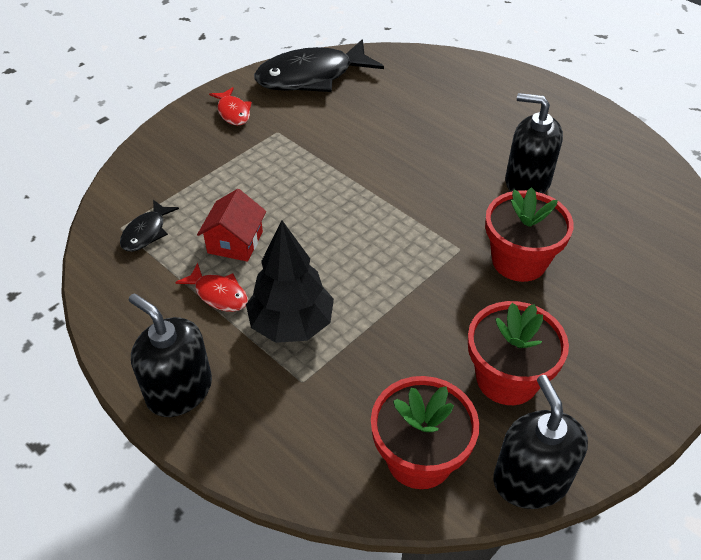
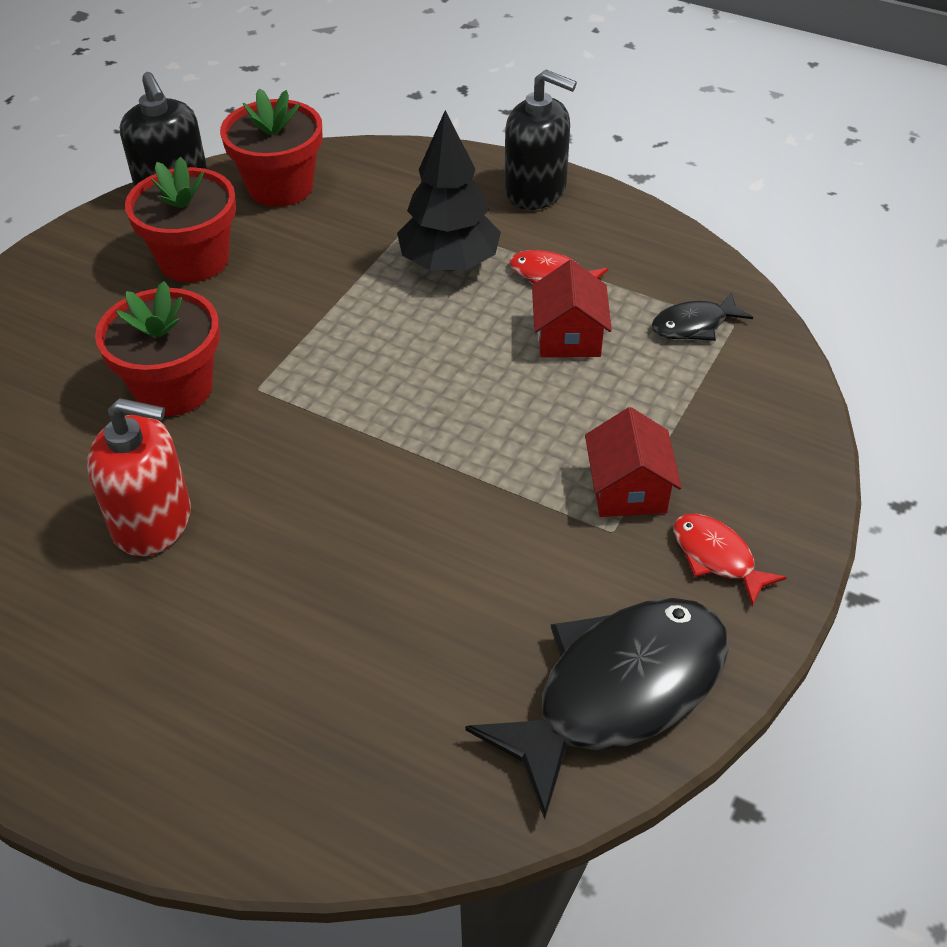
camera: 165 degrees right, 0 degrees up
(146, 232) = (694, 325): black fish -> black fish turned 120 degrees counterclockwise
(256, 148) = (628, 489): none -> red house
(527, 182) = (153, 521): black soap dispenser -> red soap dispenser

